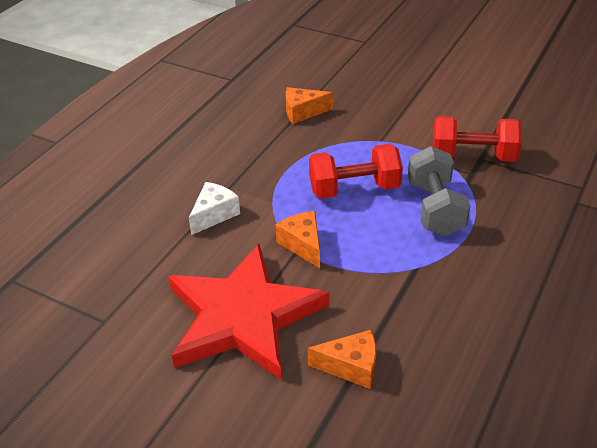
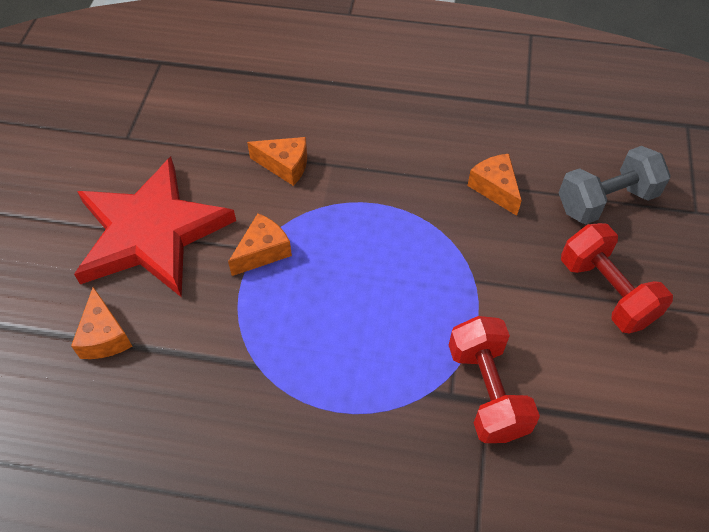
camera: 70 degrees right, 15 degrees up
(214, 214) = (285, 166): white cheese -> orange cheese
(354, 189) = (370, 275): red dumbbell -> red dumbbell (606, 291)
(435, 208) = (364, 365): grey dumbbell -> grey dumbbell (606, 201)

